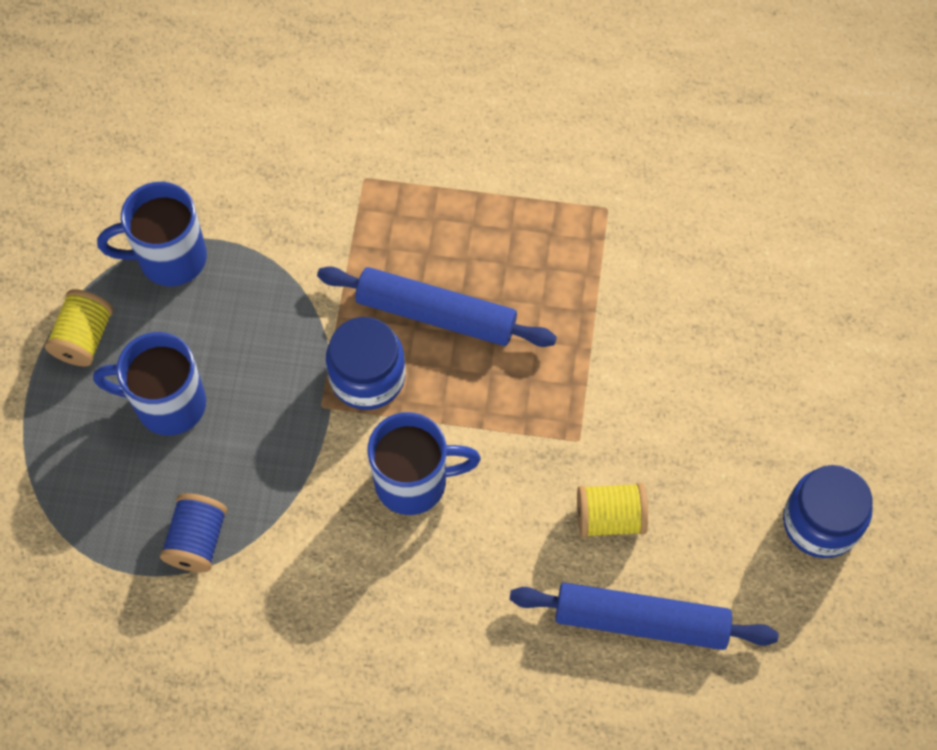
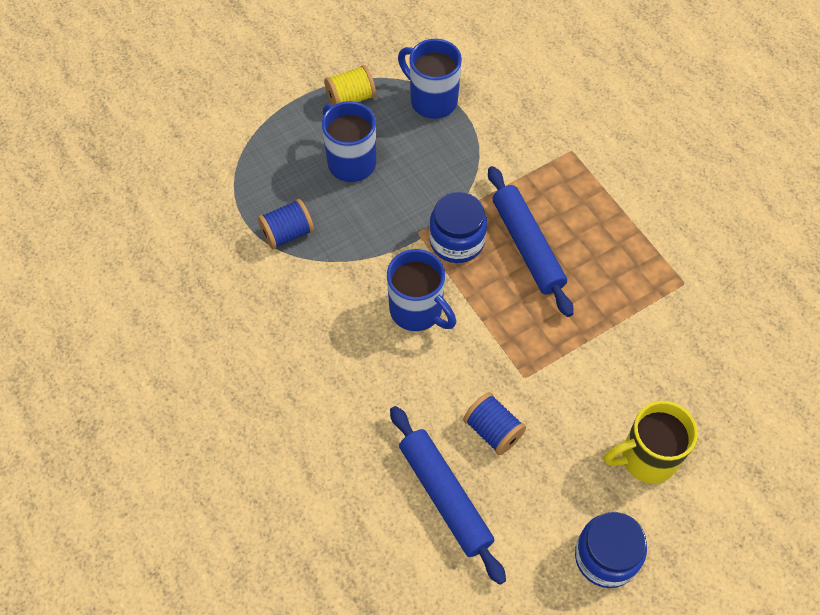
camera: 50 degrees right, 5 degrees down
(610, 518) = (493, 430): yellow spool -> blue spool
(755, 402) = (646, 458): none -> yellow mug

